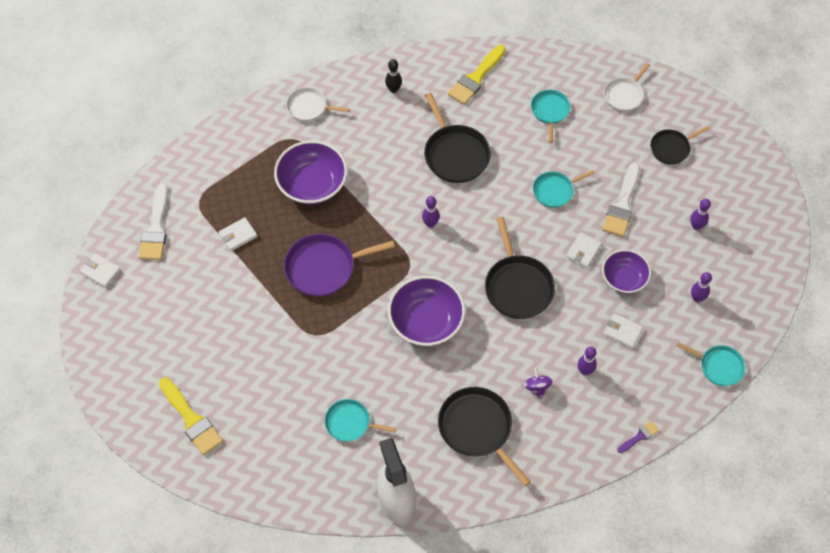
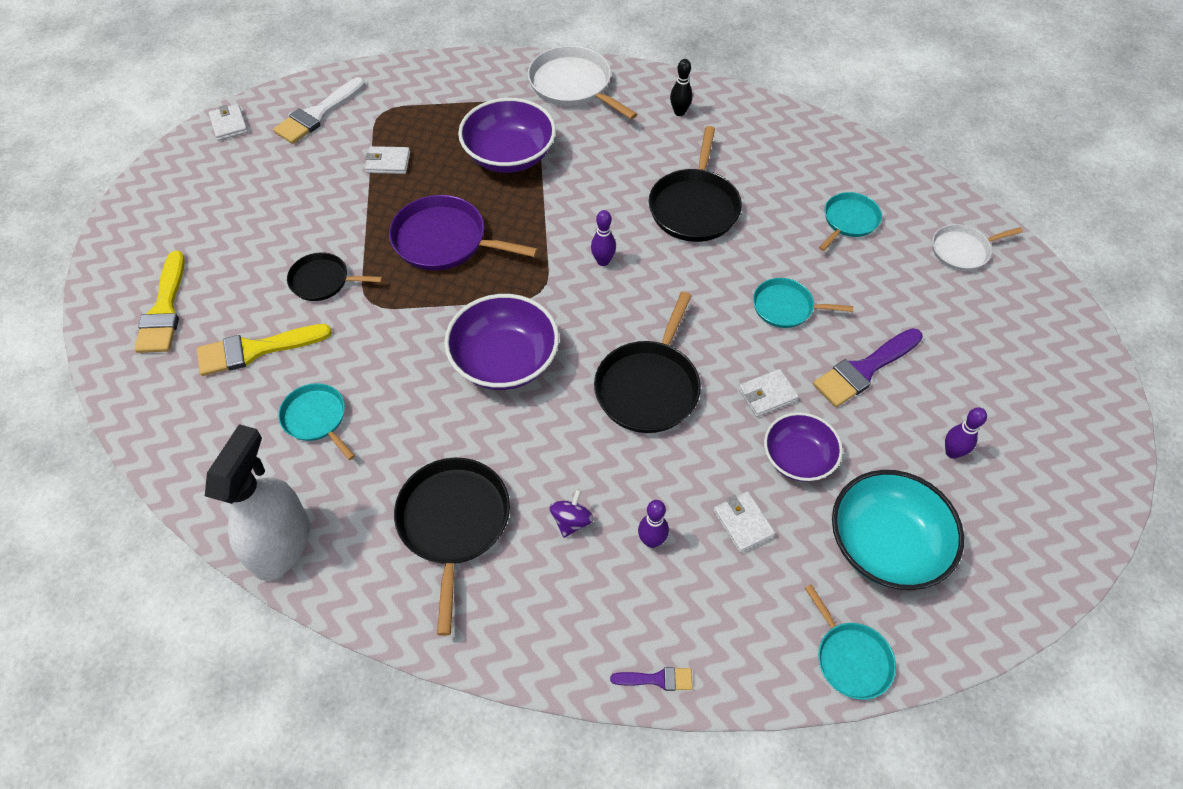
camera: 35 degrees right, 5 degrees down
(309, 107) = (573, 85): white pan -> white pan, size x1.64
(476, 78) = (785, 145): yellow brush -> yellow brush (255, 350)
(622, 204) = (864, 370): white brush -> purple brush
(671, 148) = (985, 341): black pan -> black pan (323, 281)
(697, 298) = (885, 544): purple bowling pin -> turquoise bowl

